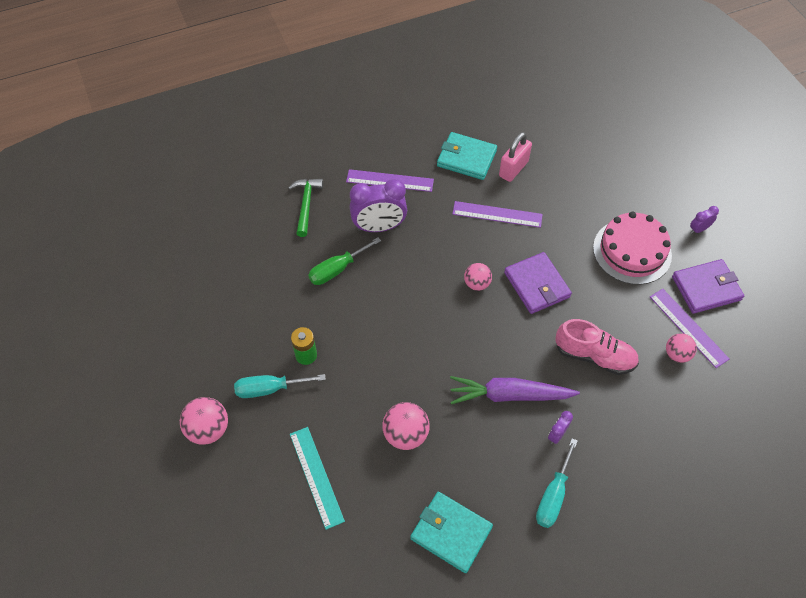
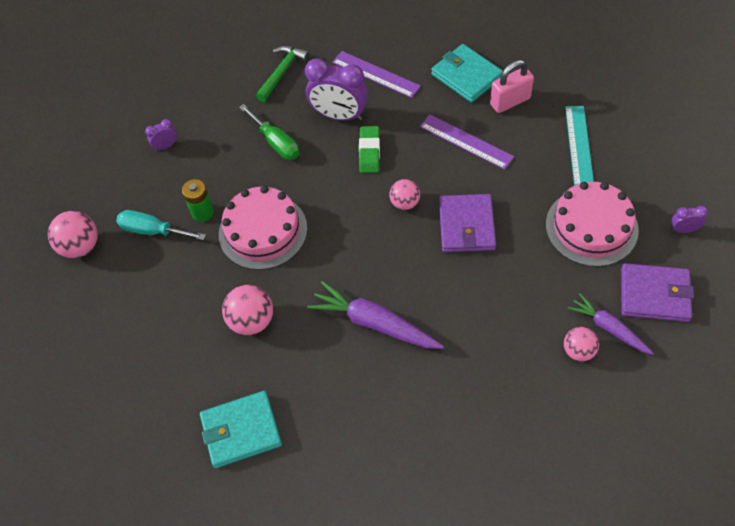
camera: 30 degrees right, 0 degrees up
(316, 476) = (148, 326): turquoise ruler -> turquoise ruler (579, 145)
(337, 269) = (276, 143): green screwdriver -> green screwdriver turned 120 degrees counterclockwise
(370, 352) = (263, 231): none -> pink cake
(422, 250) = (369, 152): none -> green eraser
(451, 533) = (241, 430): turquoise wallet -> turquoise wallet turned 75 degrees counterclockwise
(553, 496) = (361, 438): turquoise screwdriver -> none
(557, 434) = (400, 381): purple clock -> purple clock (166, 146)
(594, 356) = (486, 318): pink shoe -> none
(688, 327) = (608, 328): purple ruler -> purple carrot

